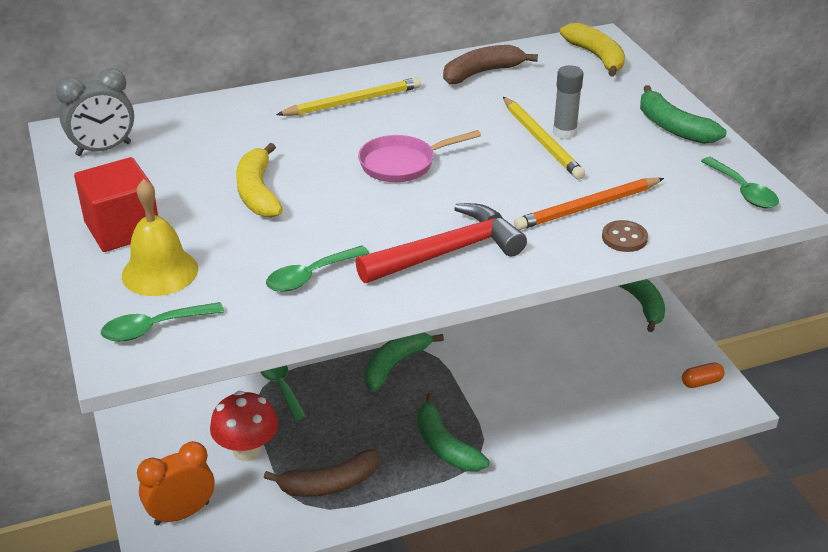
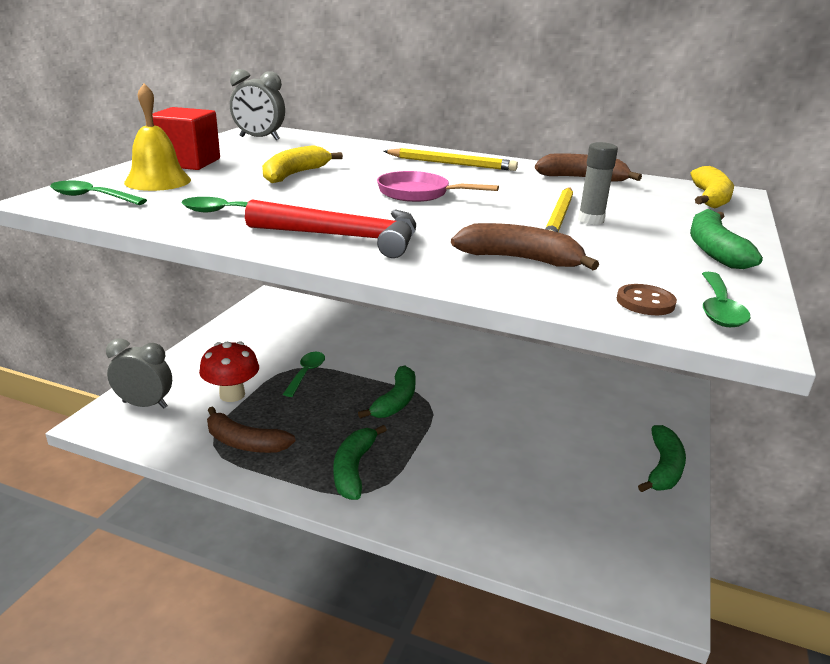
camera: 40 degrees right, 10 degrees down
(182, 513) = (145, 405): orange clock -> grey clock
(395, 365) = (395, 401): green banana -> green banana turned 120 degrees clockwise
(588, 207) = (520, 259): orange pencil -> brown banana
(624, 238) = (514, 287): brown button -> brown button (645, 302)
(701, 382) = (650, 563): orange capsule -> none

